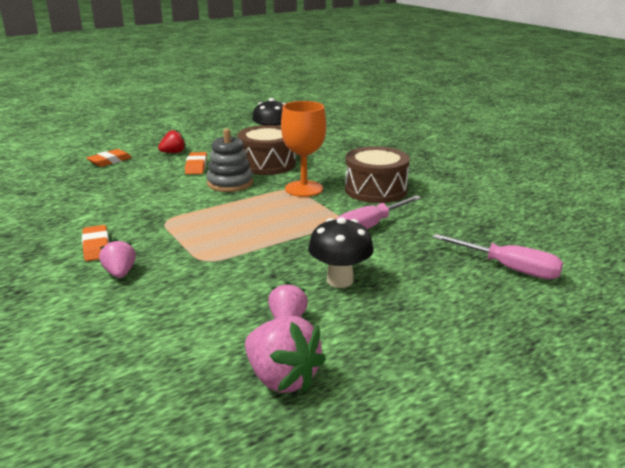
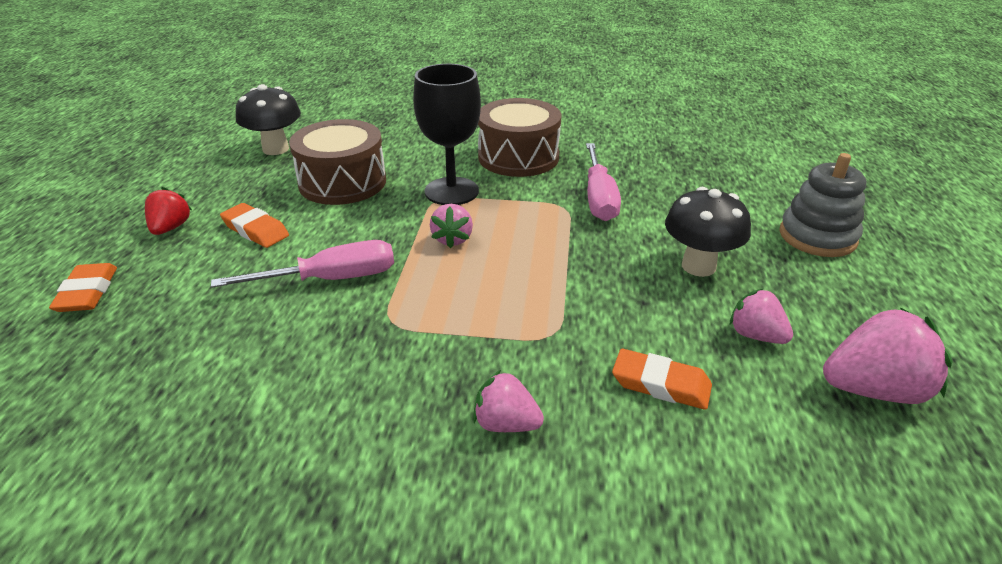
camera: 50 degrees left, 10 degrees up
(96, 247) = (391, 418): orange eraser -> orange eraser (661, 384)
(230, 183) = (355, 228): grey stacking toy -> grey stacking toy (817, 237)
(256, 206) = (452, 239): none -> pink strawberry
(304, 189) = (451, 191): orange goblet -> black goblet
(509, 268) = (759, 176): pink screwdriver -> pink screwdriver (331, 279)

